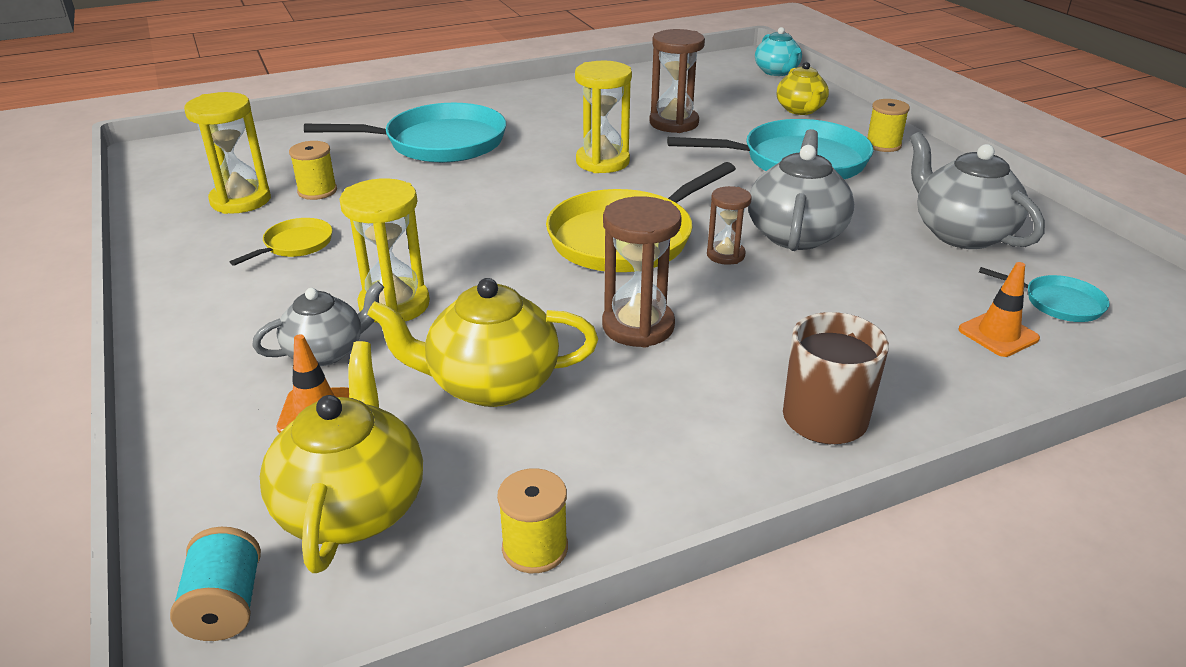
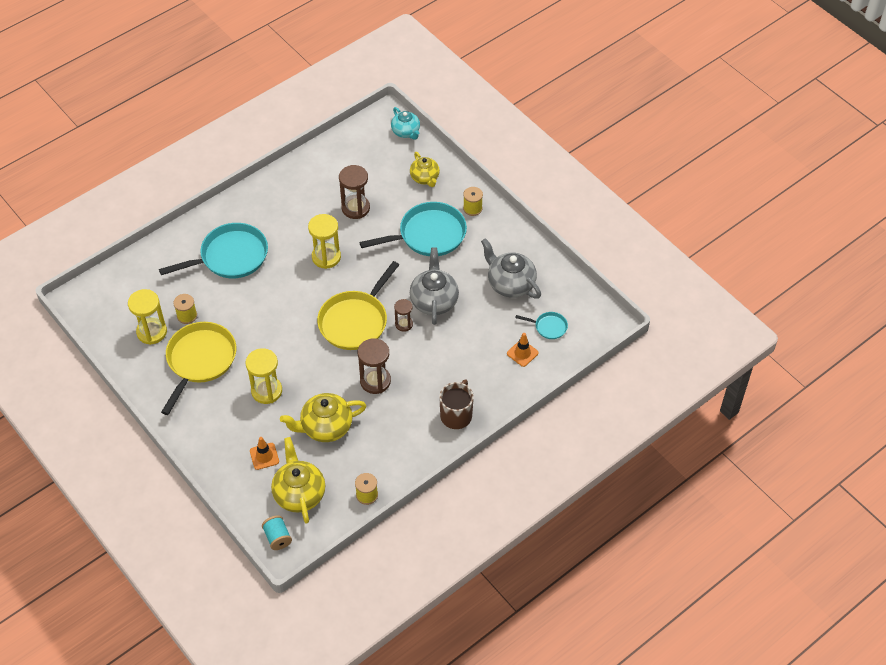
camera: 15 degrees left, 20 degrees up
(295, 245) = (200, 360): yellow pan -> yellow pan, size x2.15
(326, 351) = (252, 425): grey teapot -> none

